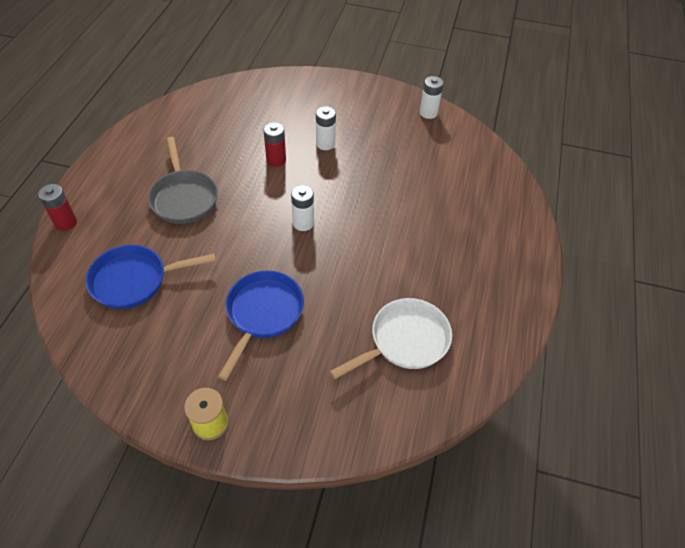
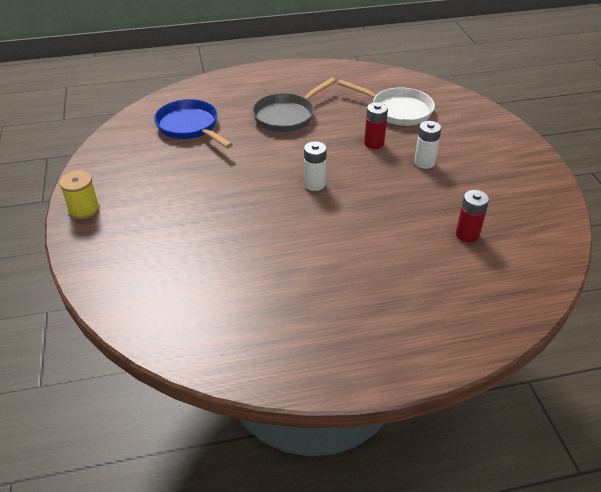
camera: 65 degrees right, 10 degrees down
(66, 223) = (219, 79): red battery -> red battery (467, 234)
(263, 314) = (200, 198): blue pan -> none
(405, 341) = (225, 293): white pan -> white pan (397, 110)
(428, 113) = (549, 214): white battery -> none

